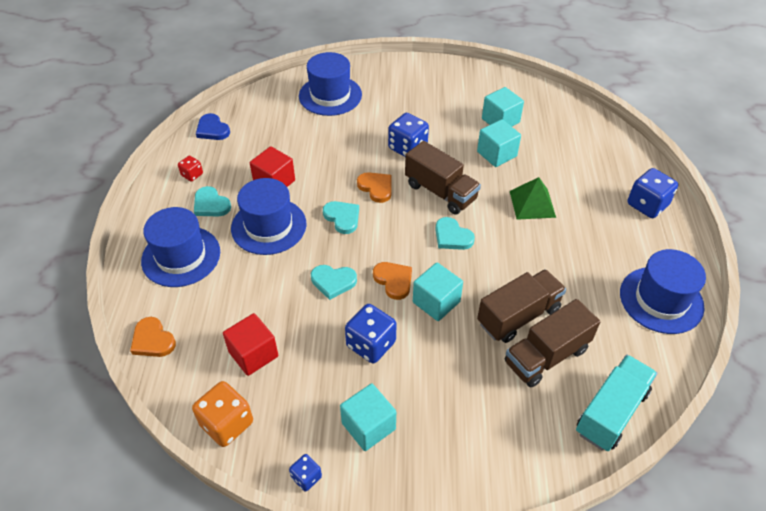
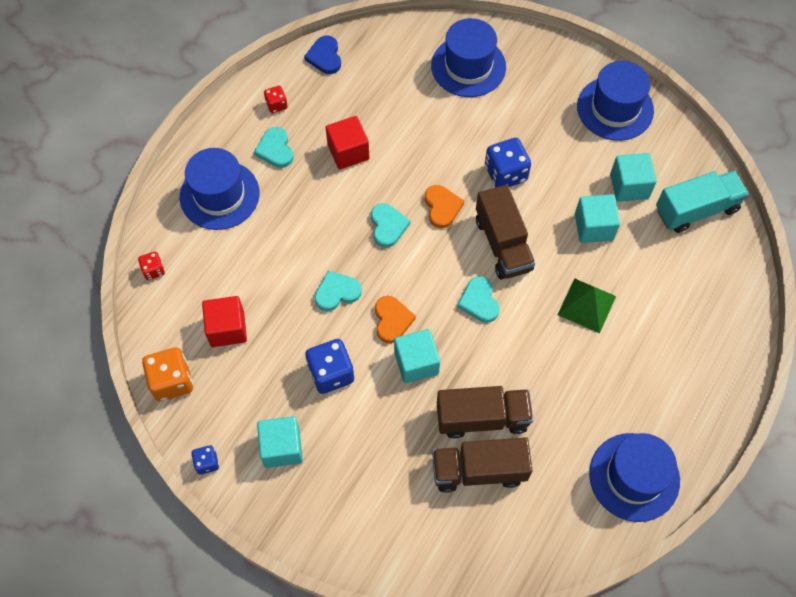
camera: 30 degrees right, 15 degrees up
(153, 340) = (153, 270): orange heart -> red dice
(269, 226) = (314, 201): blue hat -> blue hat (615, 108)
(333, 282) = (337, 292): turquoise heart -> turquoise heart turned 120 degrees clockwise
(611, 412) = (497, 554): turquoise truck -> turquoise truck (696, 210)
(647, 205) = (708, 368): blue dice -> none

